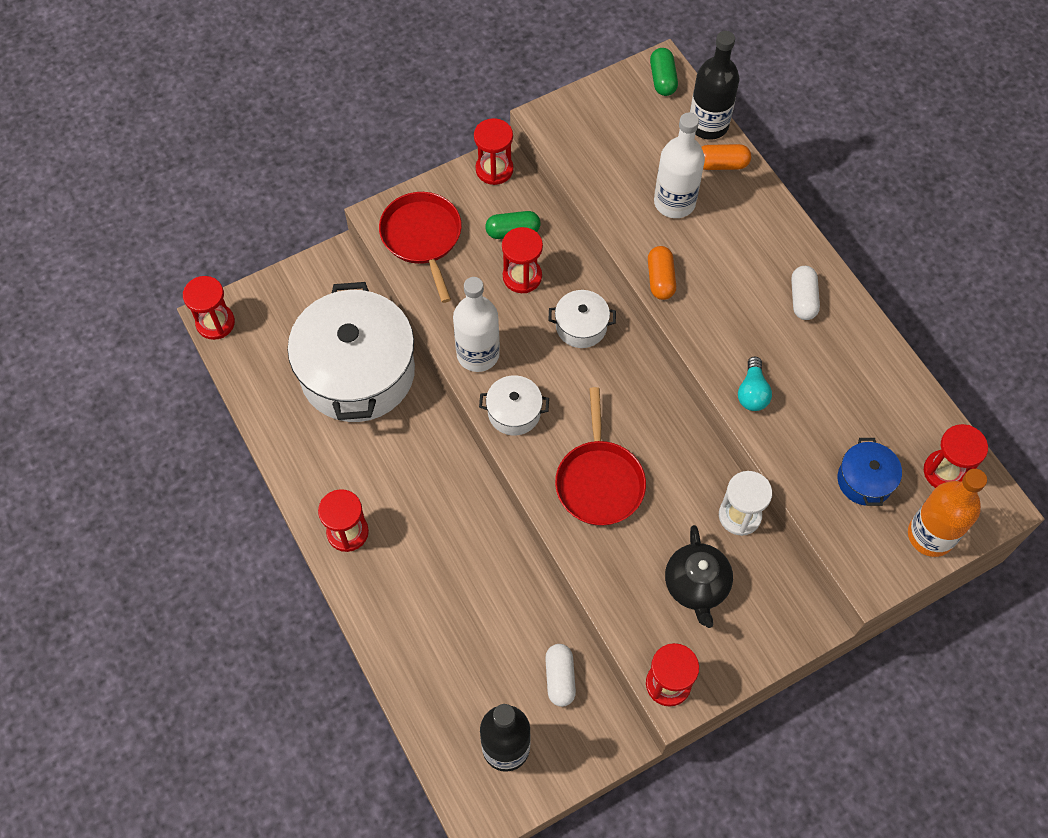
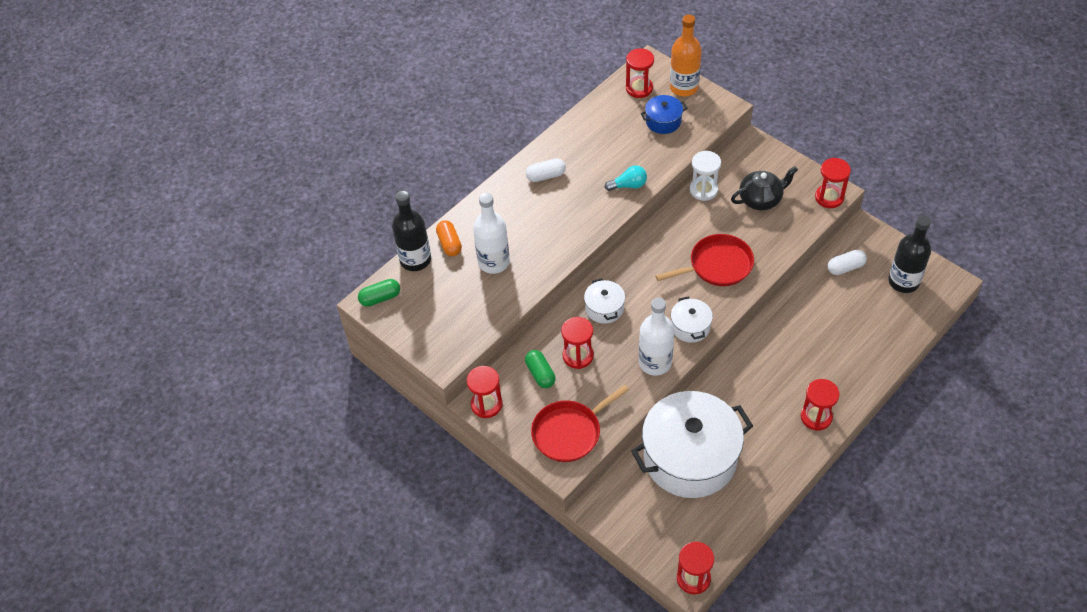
camera: 105 degrees left, 10 degrees down
(660, 279) = (562, 253): orange capsule -> none

